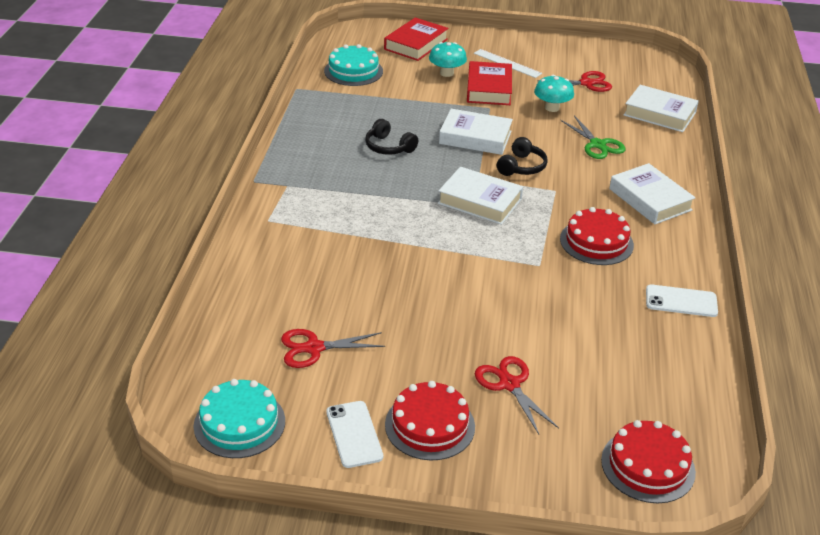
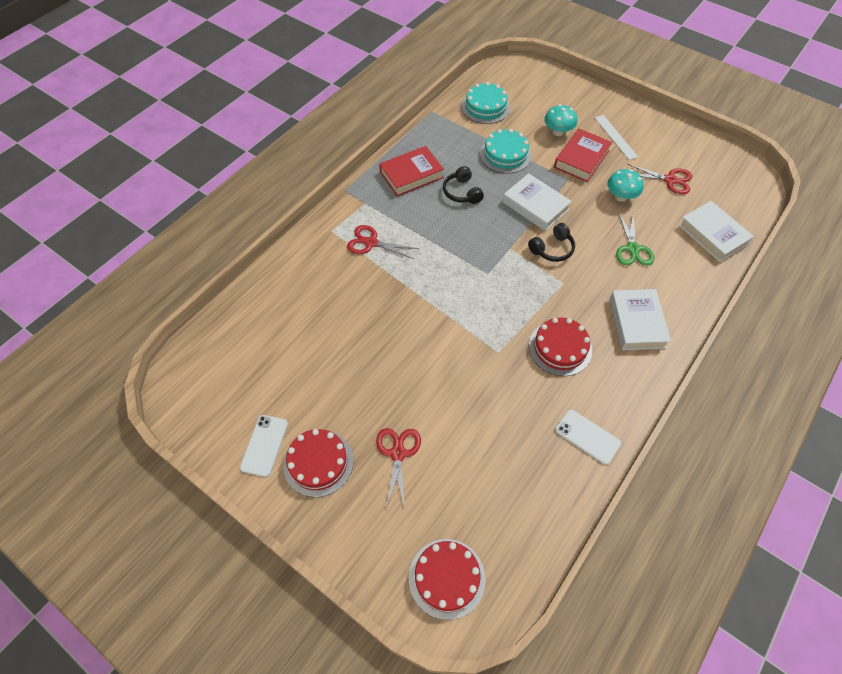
camera: 30 degrees right, 20 degrees up
(239, 423) = (201, 400): turquoise cake -> turquoise cake (505, 155)
(314, 348) = (287, 359): red scissors -> red scissors (371, 243)
(416, 44) = (553, 94): red book -> red book (411, 175)
(480, 201) = (495, 271): white book -> none

